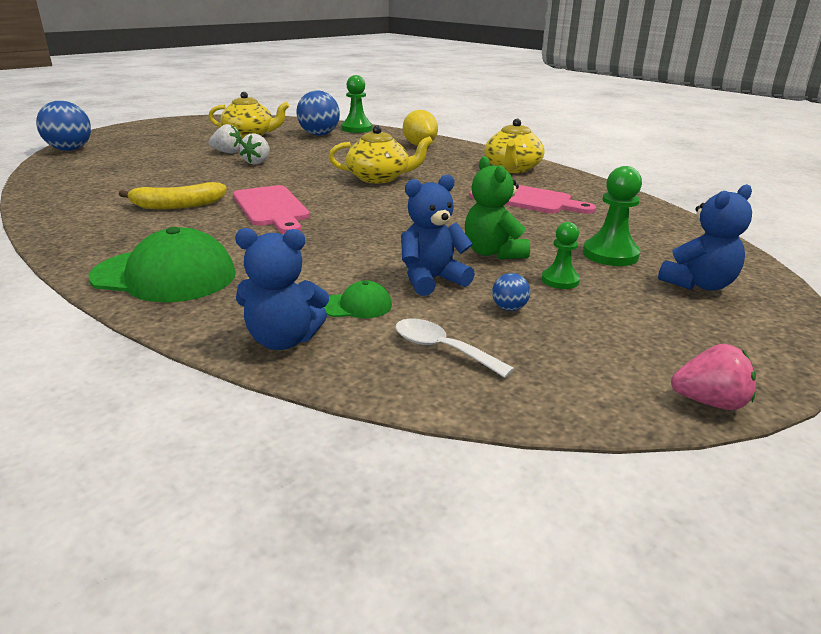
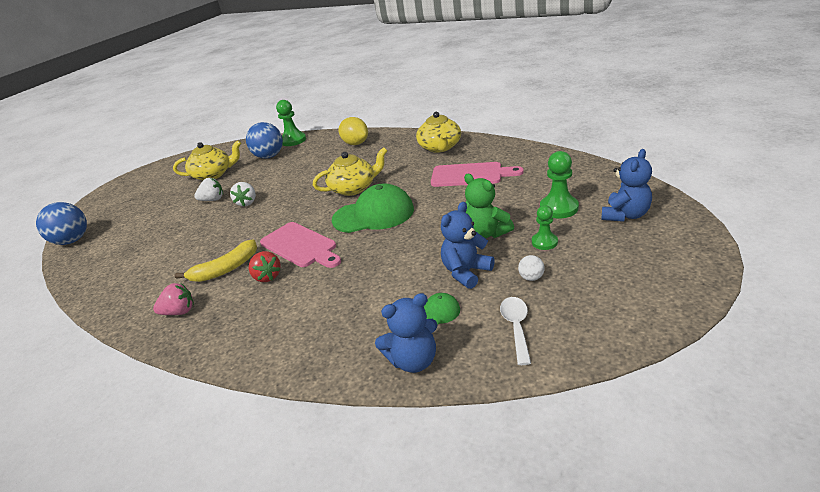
camera: 15 degrees left, 5 degrees up
(164, 276) = (281, 339): green cap -> green cap (373, 214)
(210, 222) = (267, 277): none -> red strawberry
(442, 349) = (516, 327): white spoon -> white spoon turned 75 degrees clockwise
(509, 308) = (531, 278): blue ball -> white ball
(709, 402) = (686, 305): pink strawberry -> pink strawberry (179, 312)

